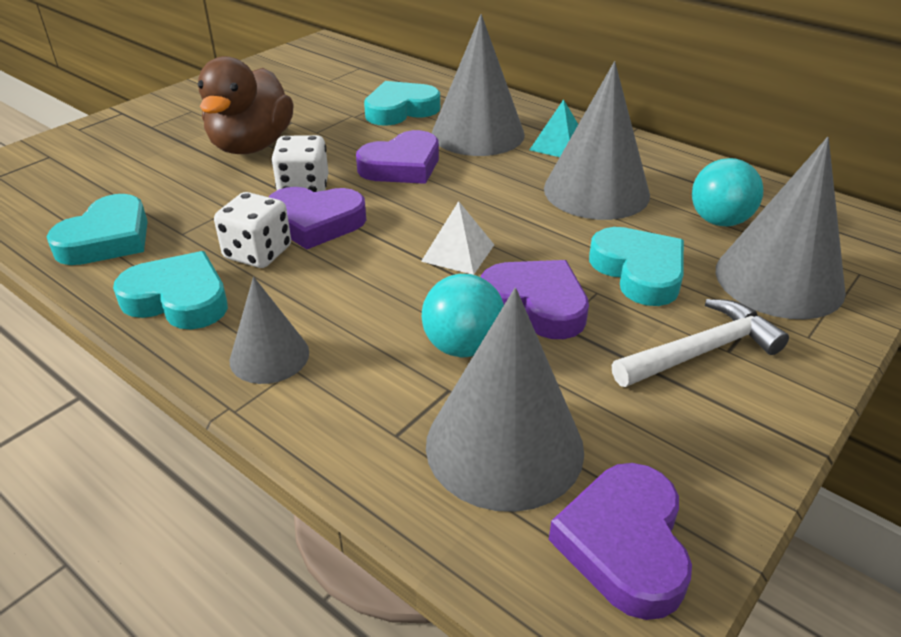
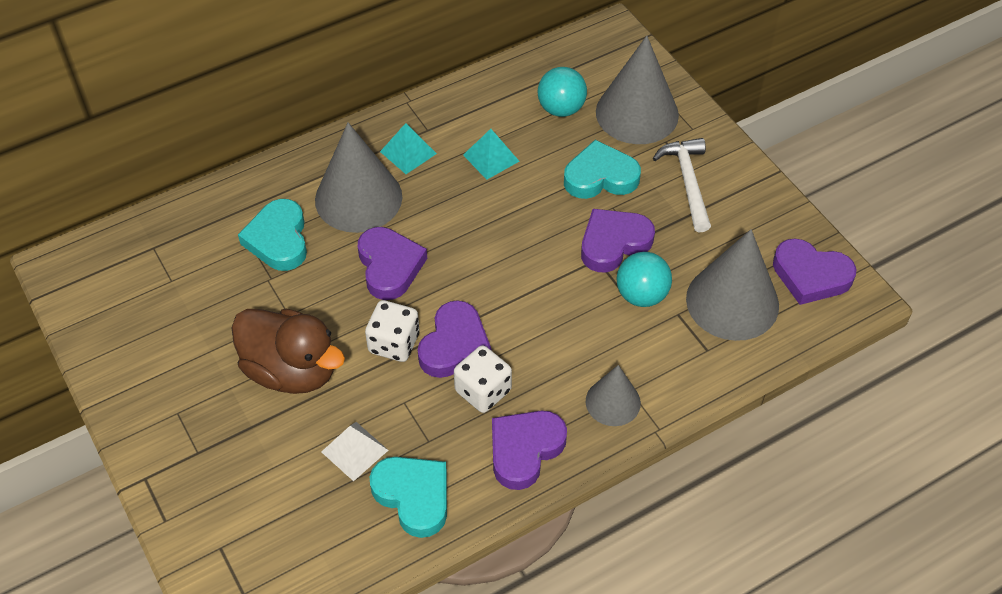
camera: 70 degrees left, 15 degrees up
(178, 299) = (525, 450): turquoise heart -> purple heart
(458, 253) = (536, 266): white pyramid -> white pyramid (354, 451)
(596, 191) = (491, 158): grey cone -> turquoise pyramid

